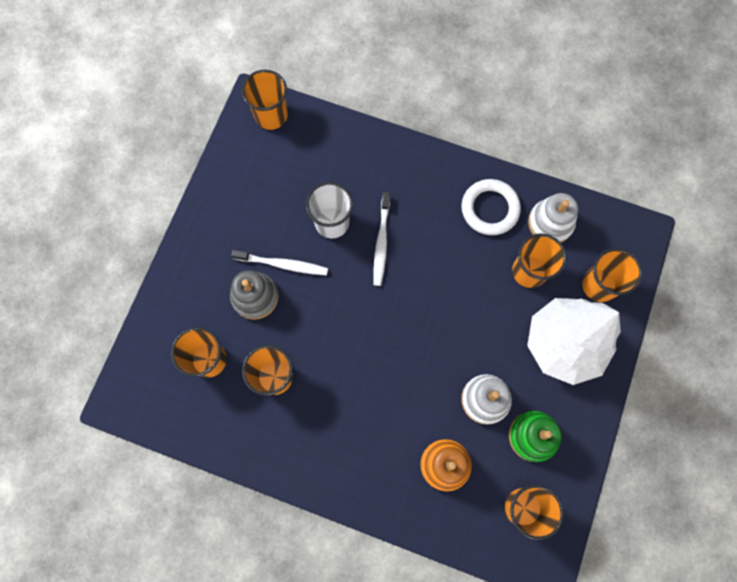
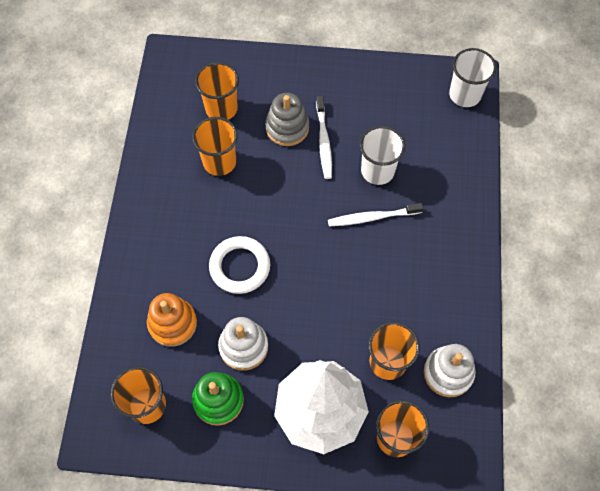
camera: 75 degrees right, 10 degrees down
(271, 115) = (465, 94): orange cup -> white cup
(490, 209) = (442, 309): white ring -> white ring (240, 267)

